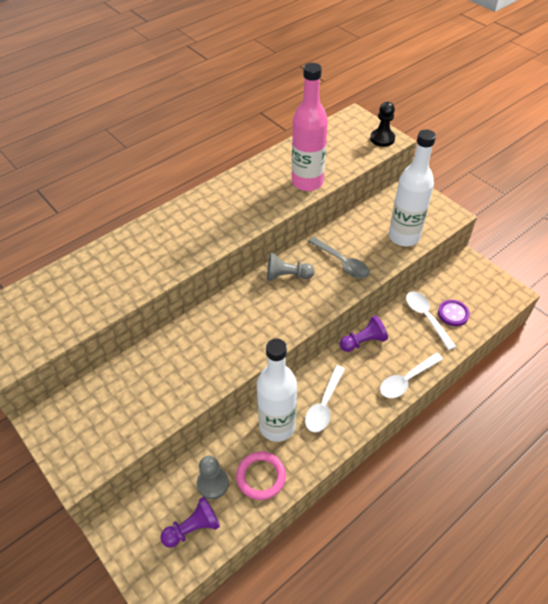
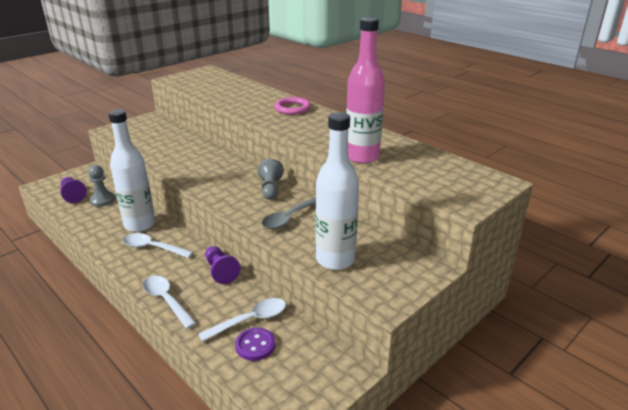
camera: 85 degrees right, 20 degrees down
(261, 477) = (98, 219): pink ring -> pink ring (292, 108)
(382, 139) = (463, 199): black pawn -> none

